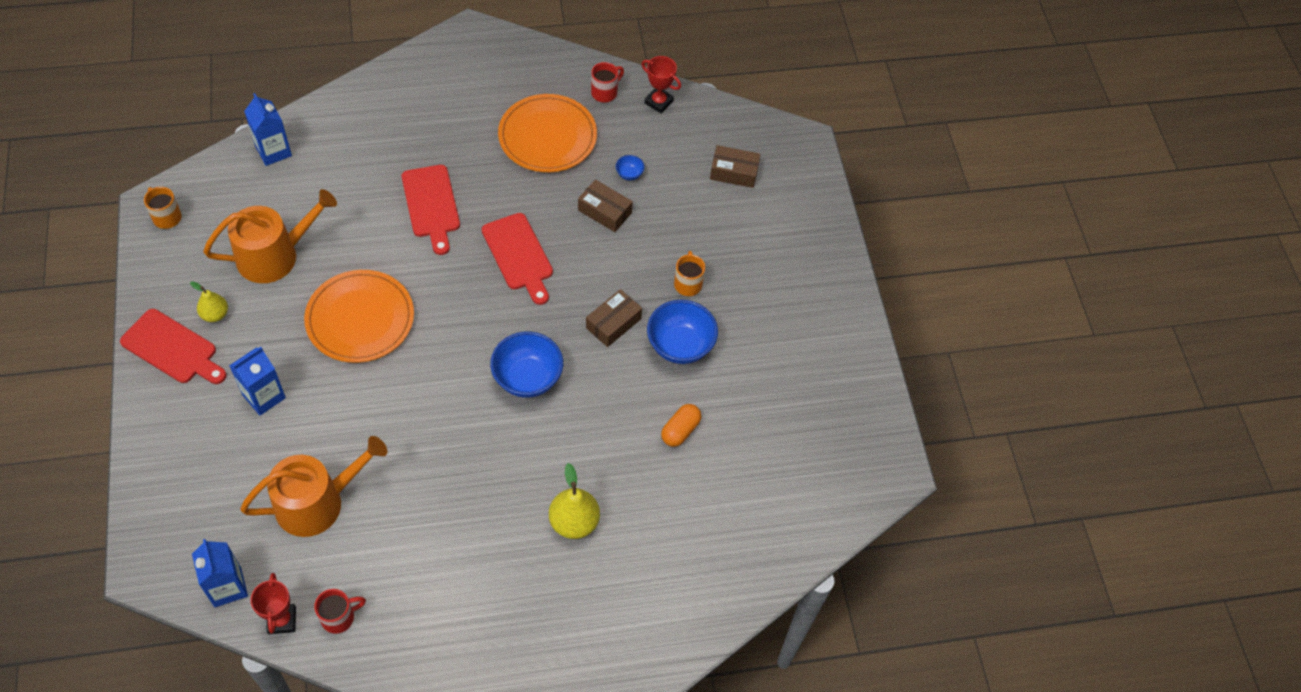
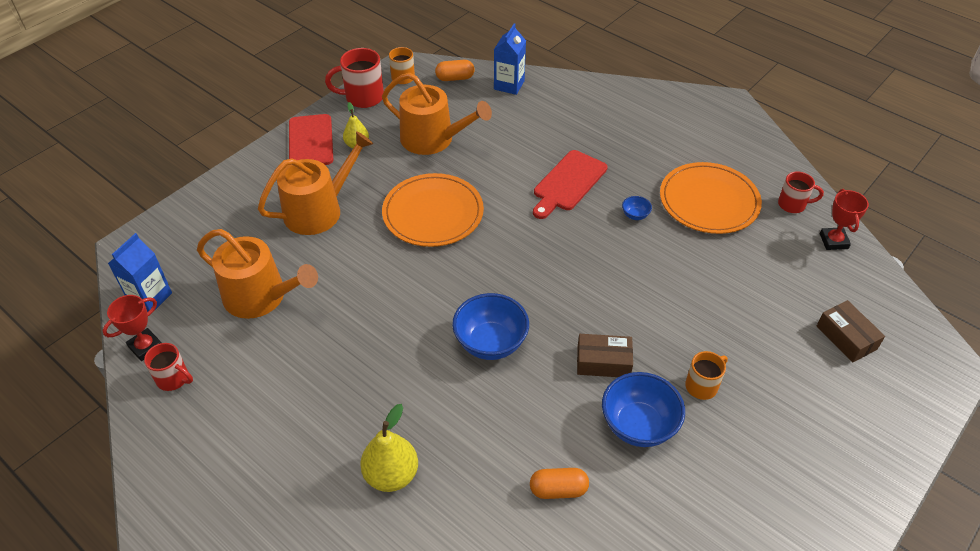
camera: 55 degrees right, 10 degrees down
(156, 267) = (363, 97): none -> red mug
(216, 181) = (455, 78): none -> orange capsule
(264, 396) = (319, 210): blue carton -> orange watering can
(519, 255) = (589, 259): red cutting board -> none
(604, 211) = (693, 281): brown box -> none
(629, 174) = (746, 271): blue bowl -> blue bowl (635, 215)

